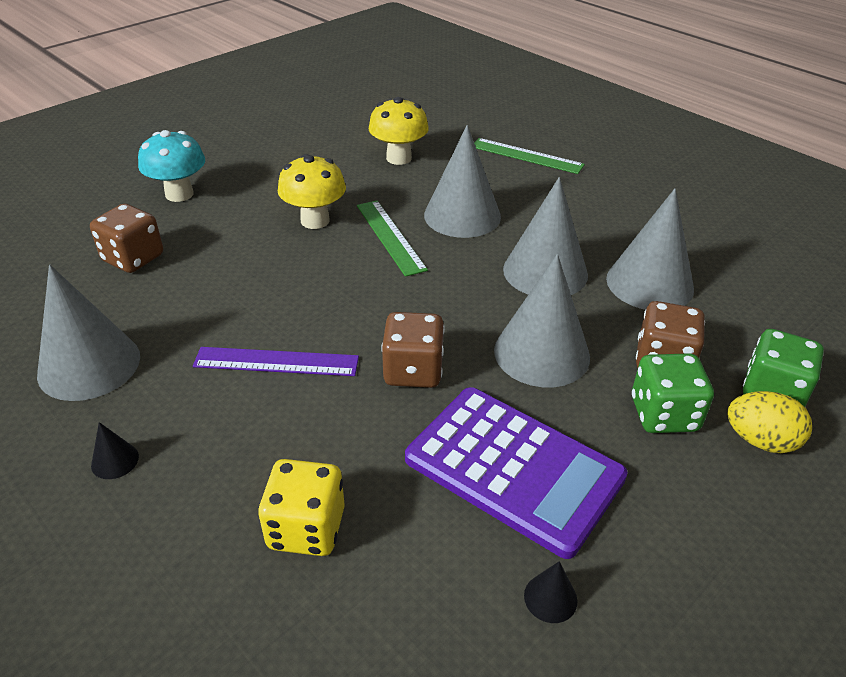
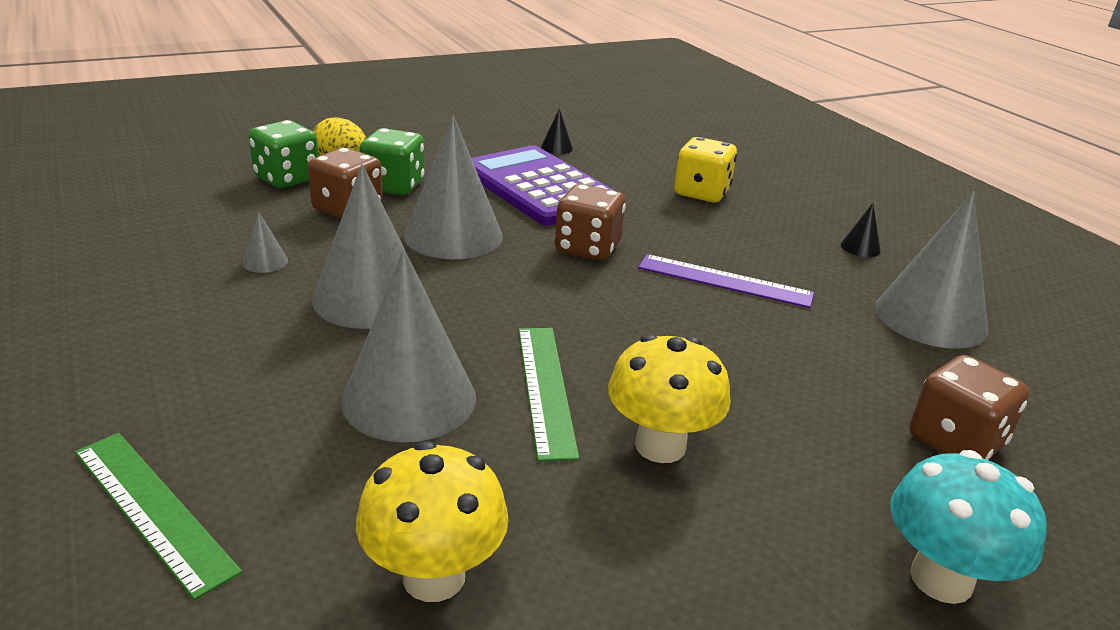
camera: 165 degrees left, 10 degrees down
(649, 283) = (265, 262): grey cone -> grey cone, size x0.41

